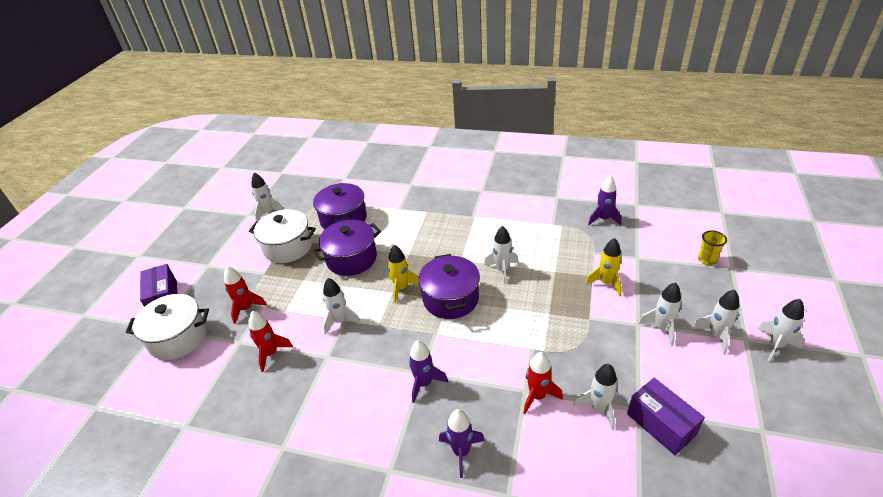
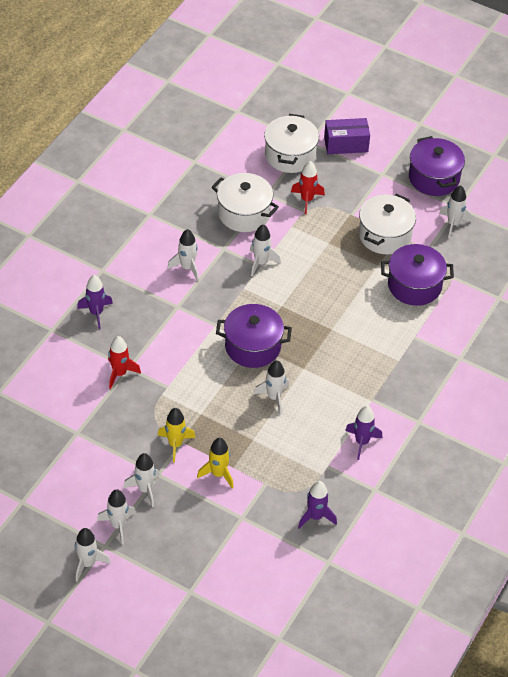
camera: 100 degrees right, 10 degrees up
(271, 353) = (244, 213): red rocket -> white pot
(351, 259) = (344, 283): purple pot -> purple pot (434, 178)
(401, 288) = (283, 313): yellow rocket -> yellow rocket (175, 444)
(424, 383) = (166, 305): purple rocket -> purple rocket (362, 442)
(599, 408) = (90, 408): white rocket -> white rocket (187, 267)
(660, 424) = (58, 440): purple box -> none
(707, 260) = (211, 576): yellow cup -> none

